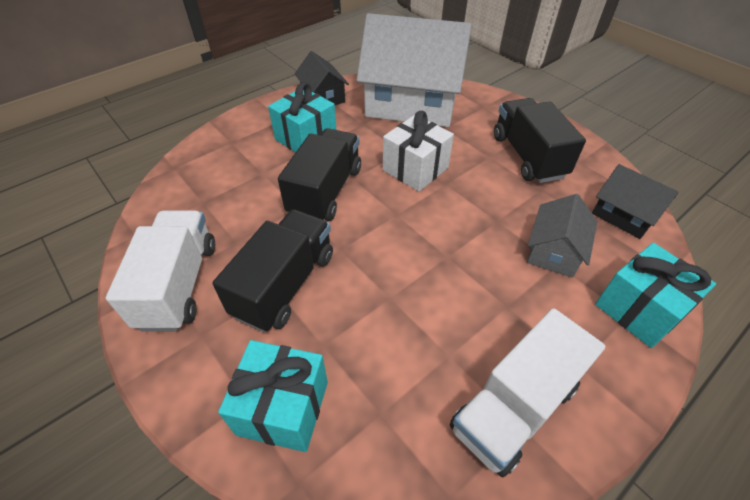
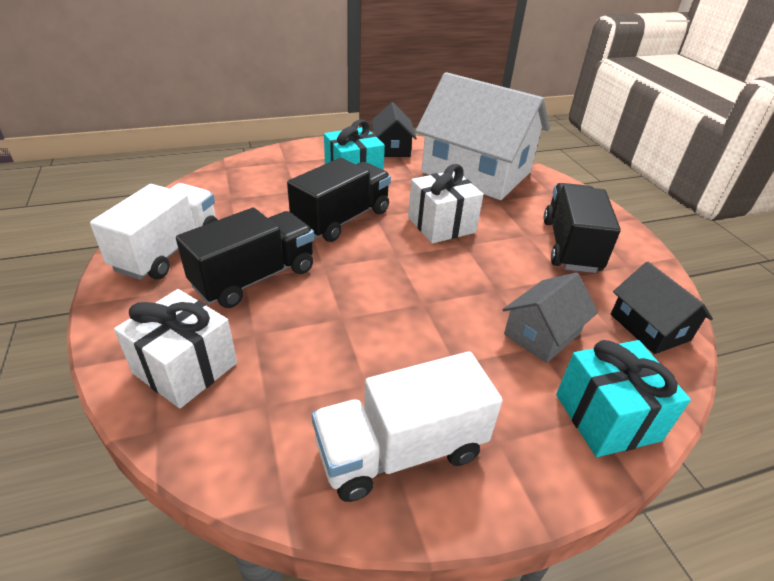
camera: 20 degrees right, 10 degrees down
(283, 407) = (185, 368): turquoise gift -> white gift

